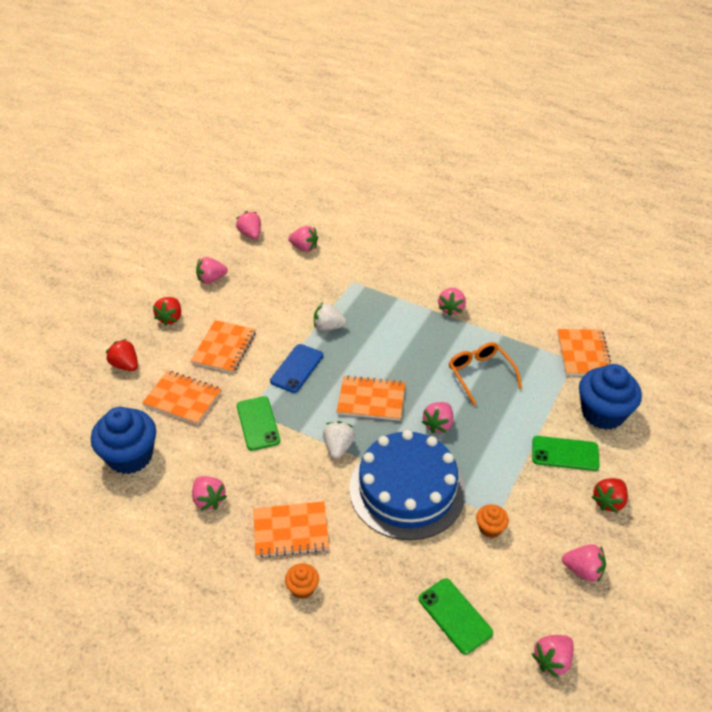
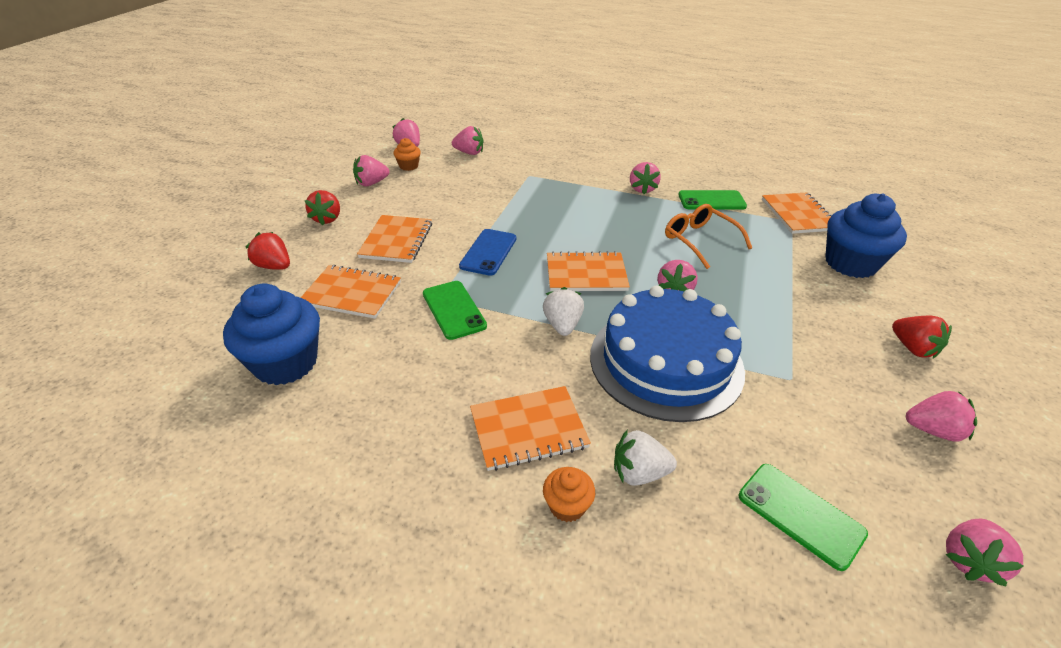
camera: 10 degrees left, 5 degrees down
(209, 499) = (404, 403): pink strawberry -> none
(328, 327) = (514, 213): white strawberry -> white strawberry (639, 473)
(490, 528) = (790, 394): orange cupcake -> orange cupcake (408, 166)
(565, 453) = (833, 305): green phone -> green phone (711, 201)
(608, 501) = (913, 348): red strawberry -> red strawberry turned 60 degrees counterclockwise

